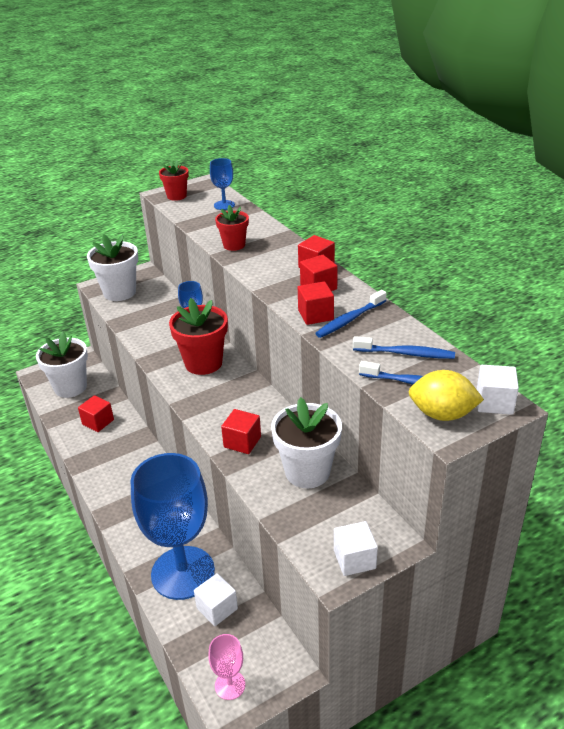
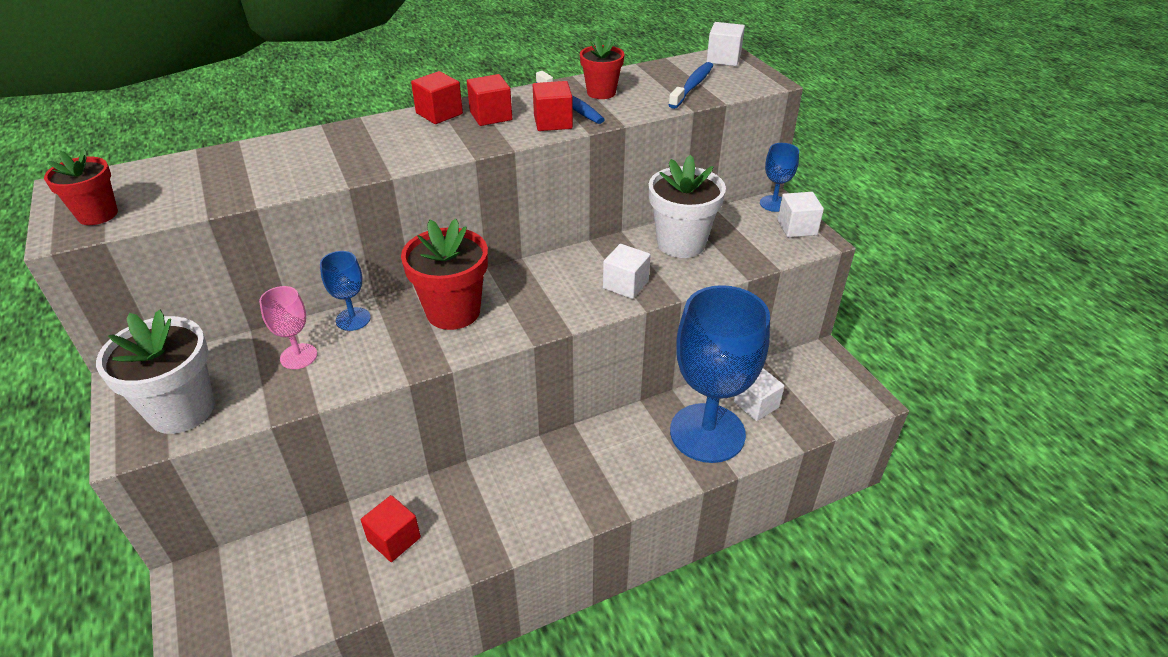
camera: 85 degrees left, 5 degrees up
(70, 387) = (274, 591): white flower pot -> none
(224, 205) = (187, 170): blue goblet -> blue goblet (774, 203)
(230, 685) = (844, 398): pink goblet -> pink goblet (298, 356)
(234, 245) = (336, 166): red flower pot -> red flower pot (601, 92)
(242, 442) = (625, 284): red cube -> white cube
(406, 354) = (642, 84): blue toothbrush -> none
(442, 414) = (739, 80): yellow lemon -> none

